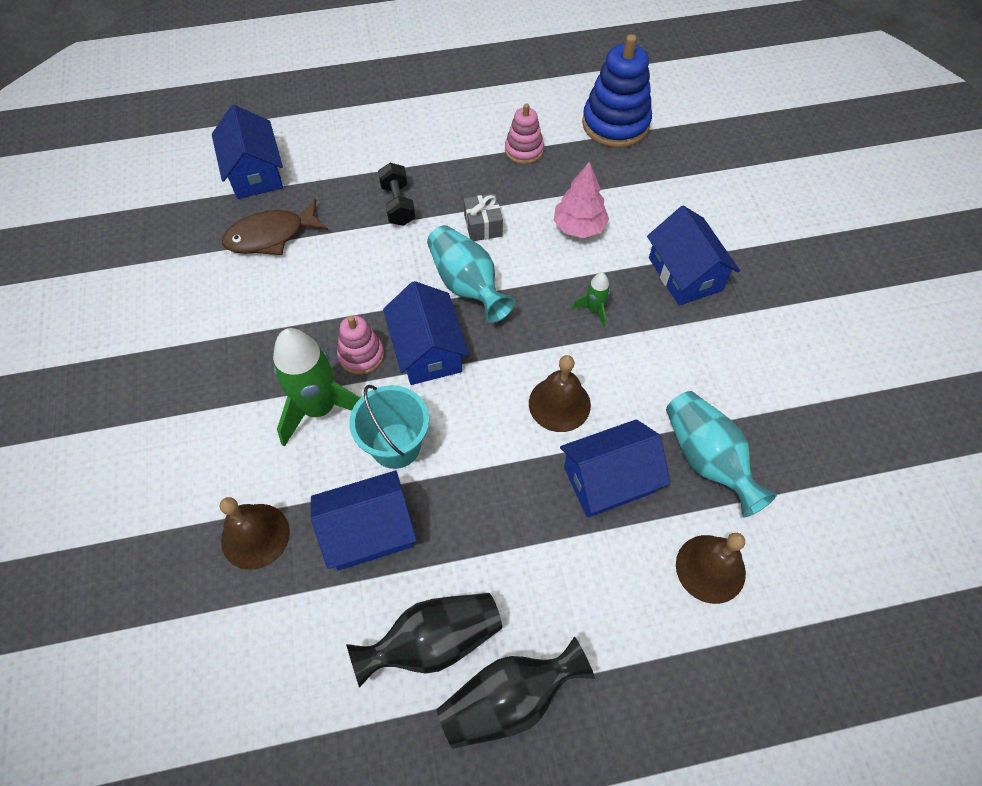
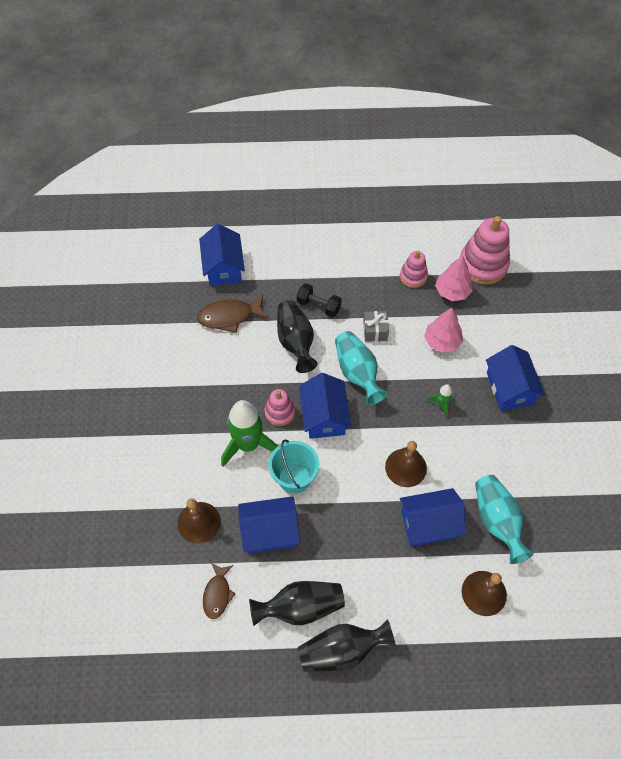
camera: 10 degrees right, 0 degrees up
(297, 644) = (217, 594): none -> brown fish
(371, 256) = (295, 342): none -> black vase
(398, 204) = (318, 306): black dumbbell -> black dumbbell turned 60 degrees counterclockwise
(581, 162) = (452, 292): none -> pink tree
(615, 124) = (483, 265): blue stacking toy -> pink stacking toy

